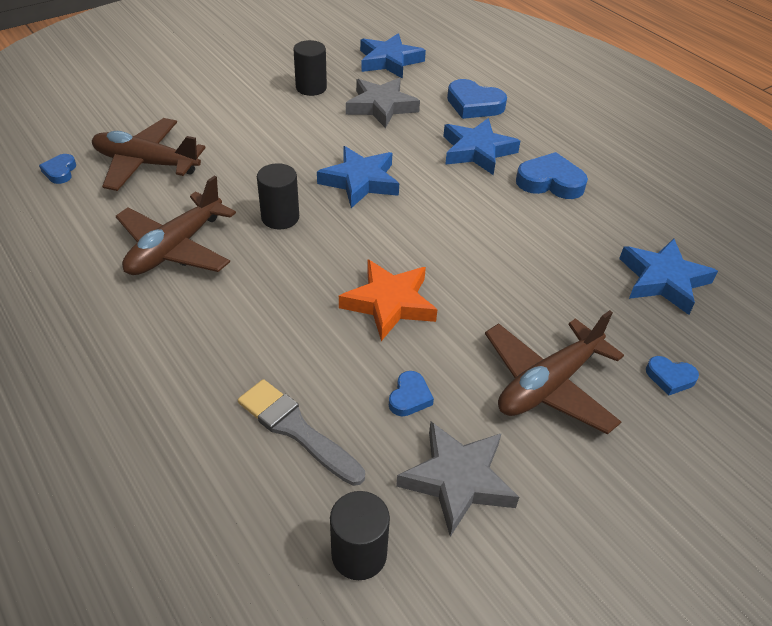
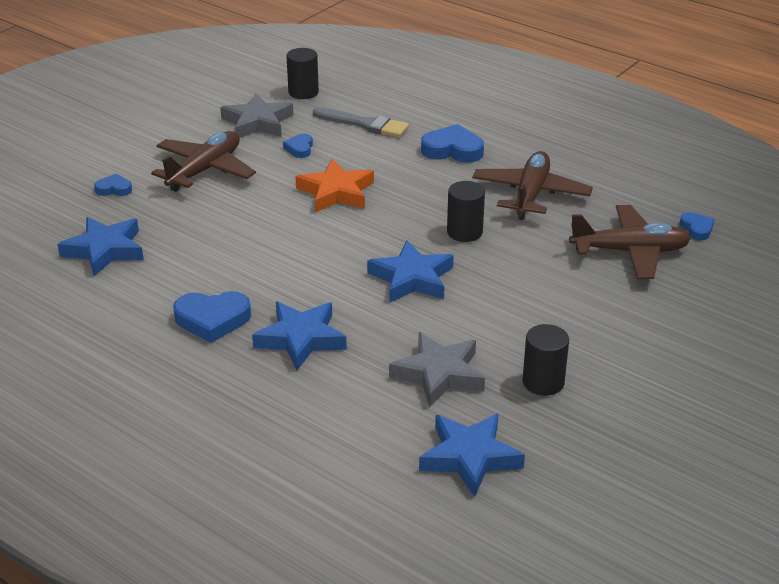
camera: 165 degrees right, 10 degrees down
(474, 105) = (322, 405): blue heart -> blue heart (452, 150)

